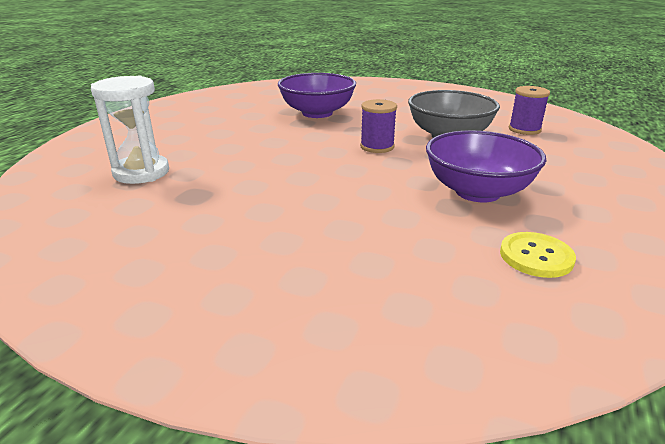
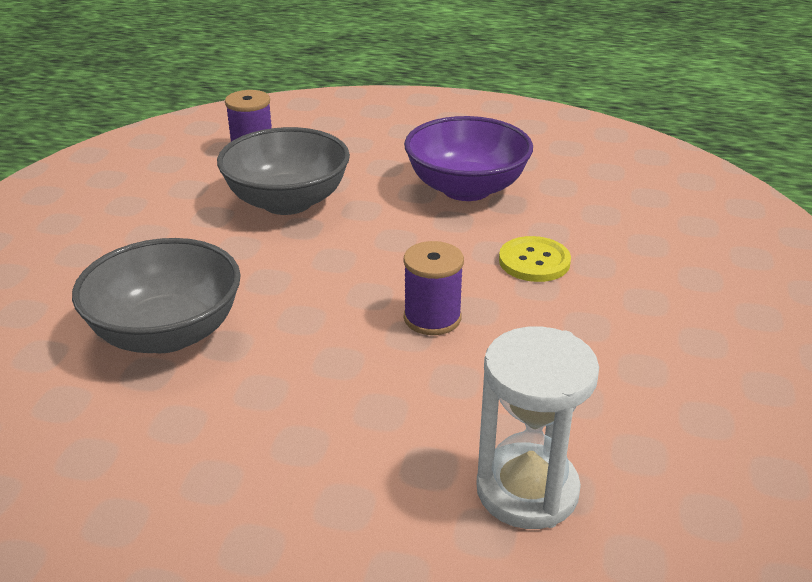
camera: 100 degrees left, 5 degrees up
(317, 113) = (167, 333): purple bowl -> grey bowl
(377, 147) = (341, 257): purple spool -> purple spool (432, 318)
(536, 256) = (583, 169): yellow button -> yellow button (534, 261)

